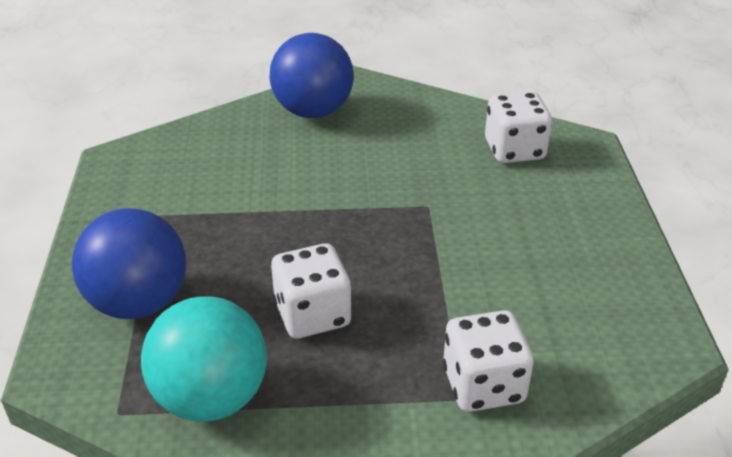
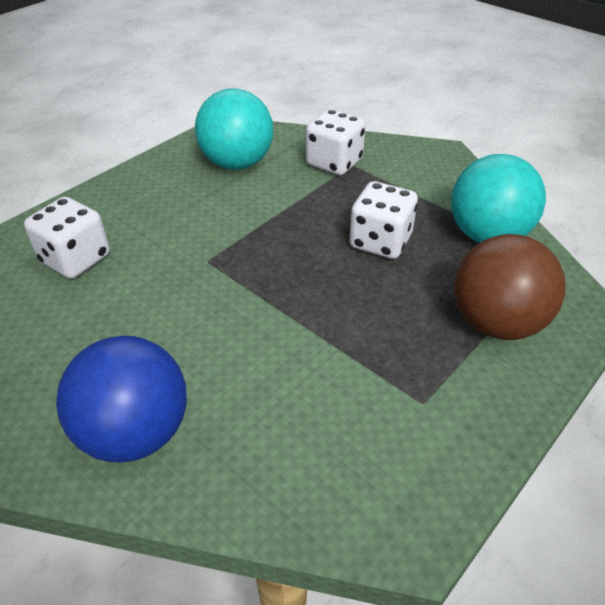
camera: 135 degrees left, 5 degrees up
(139, 302) = (496, 323): blue ball -> brown ball
(570, 307) = (237, 163): none -> turquoise ball

